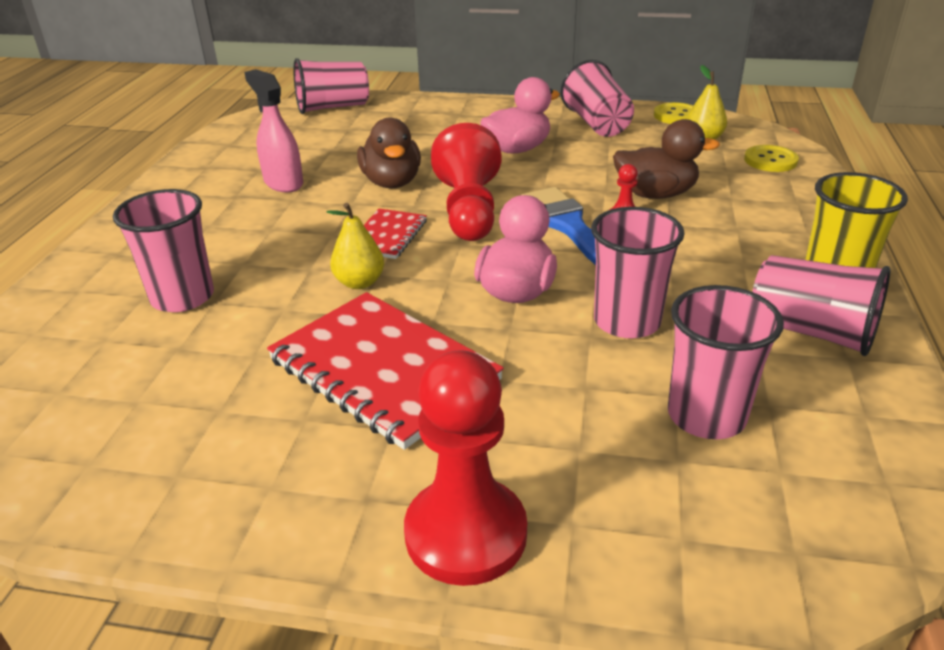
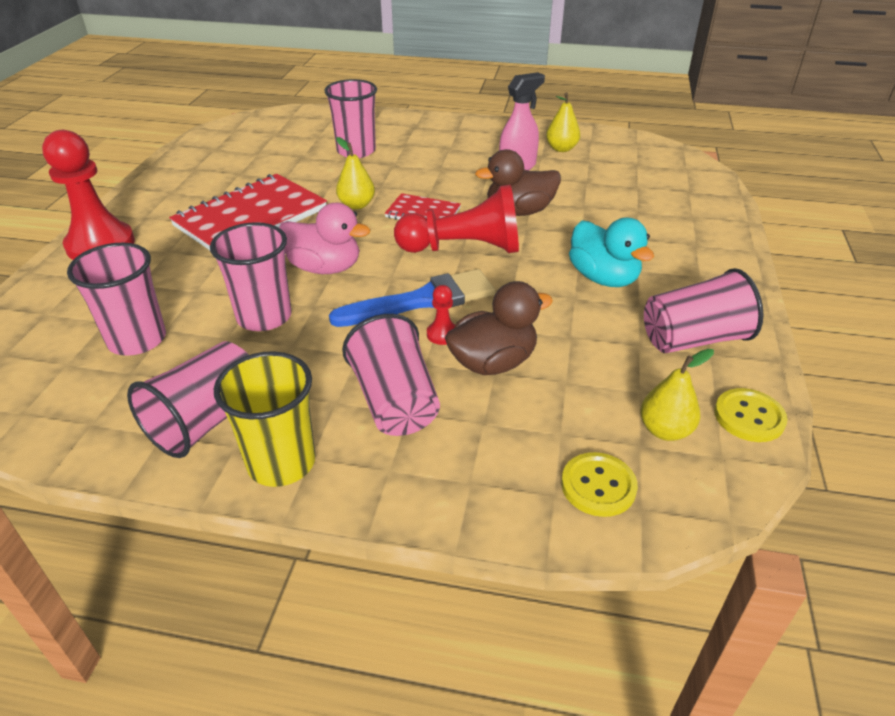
camera: 90 degrees right, 5 degrees up
(244, 159) = (561, 149): none -> yellow pear
(333, 107) = (688, 176): pink cup -> pink cup (395, 402)
(517, 149) = (603, 278): pink duck -> turquoise duck
(655, 194) = (493, 362): brown duck -> brown duck turned 120 degrees counterclockwise

